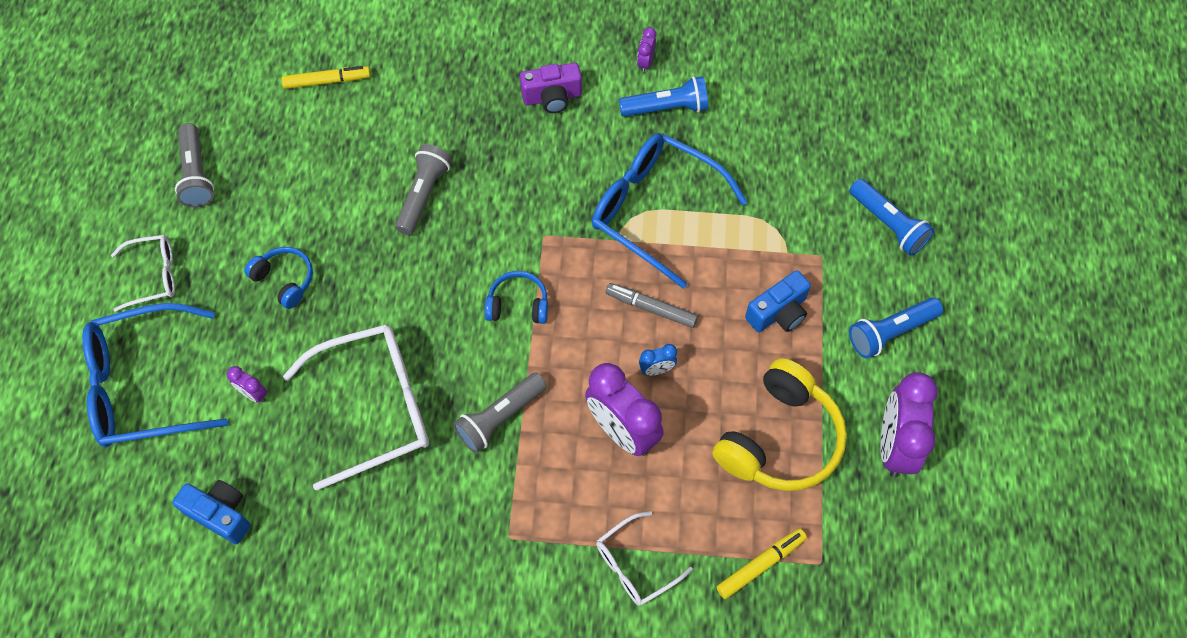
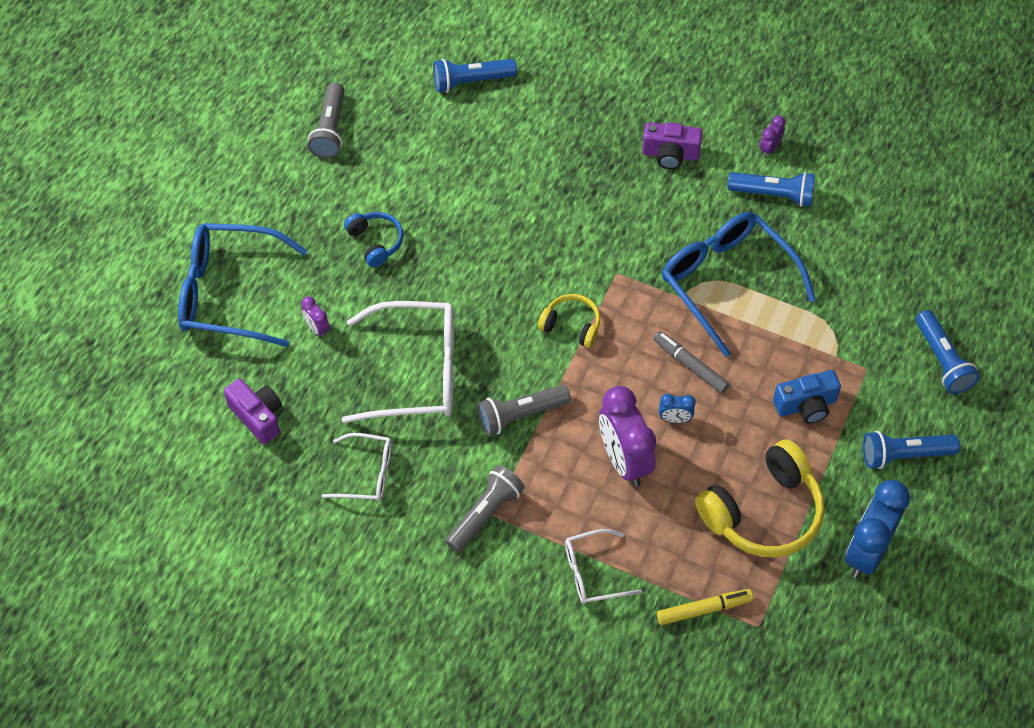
camera: 20 degrees right, 5 degrees down
(153, 276) = (266, 205): white glasses -> white glasses (367, 474)
(220, 514) = (257, 416): blue camera -> purple camera
(327, 81) = (471, 81): yellow marker -> blue flashlight
(423, 195) = (522, 206): grey flashlight -> grey flashlight (485, 514)
(518, 305) = (571, 325): blue headphones -> yellow headphones
(894, 445) = (867, 552): purple clock -> blue clock

